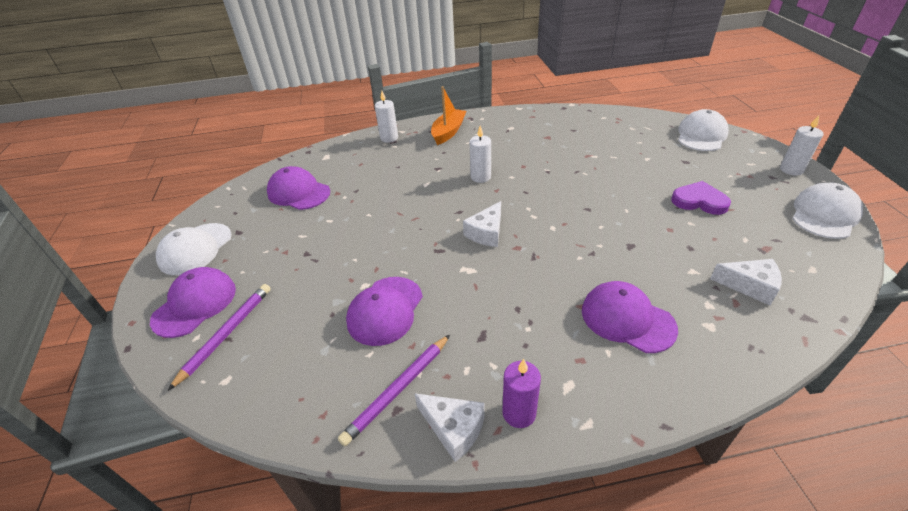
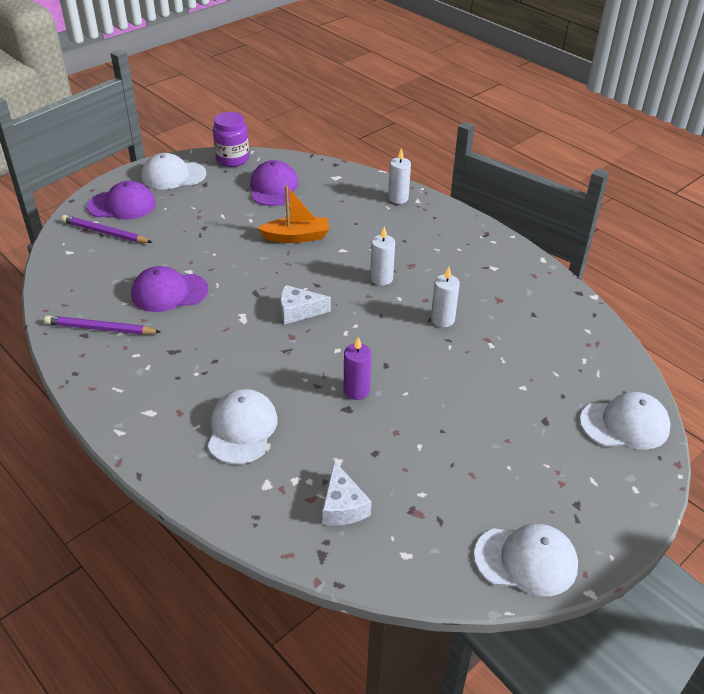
camera: 55 degrees right, 0 degrees up
(223, 202) = (232, 159): none -> purple jar
(227, 334) = (105, 232): purple pencil -> purple pencil turned 150 degrees counterclockwise
(448, 132) = (443, 229): orange boat -> orange boat (296, 237)
(453, 429) = (82, 366): white cheese -> none
(519, 413) = (111, 394): purple candle -> purple candle (356, 391)
(627, 319) = (242, 429): purple cap -> white cap
(699, 201) = (467, 446): purple heart -> none
(791, 170) = (611, 521): white candle -> white candle (442, 319)

